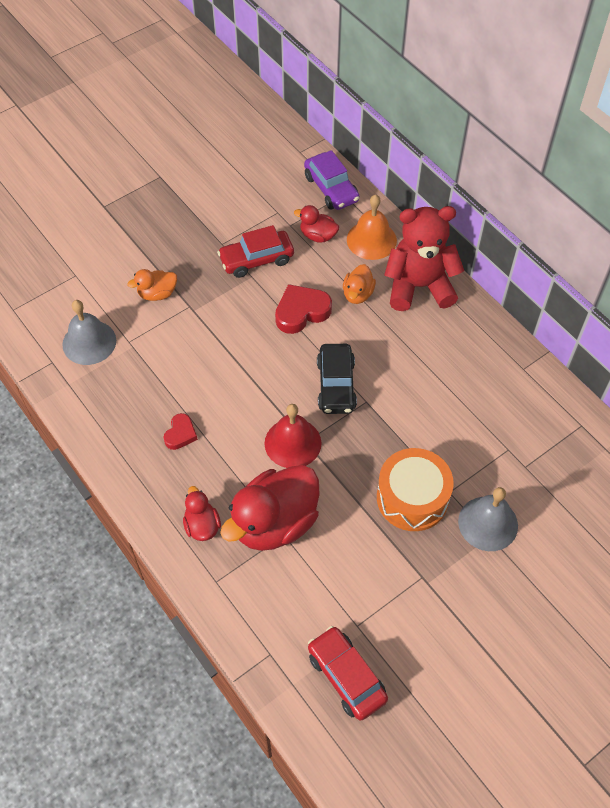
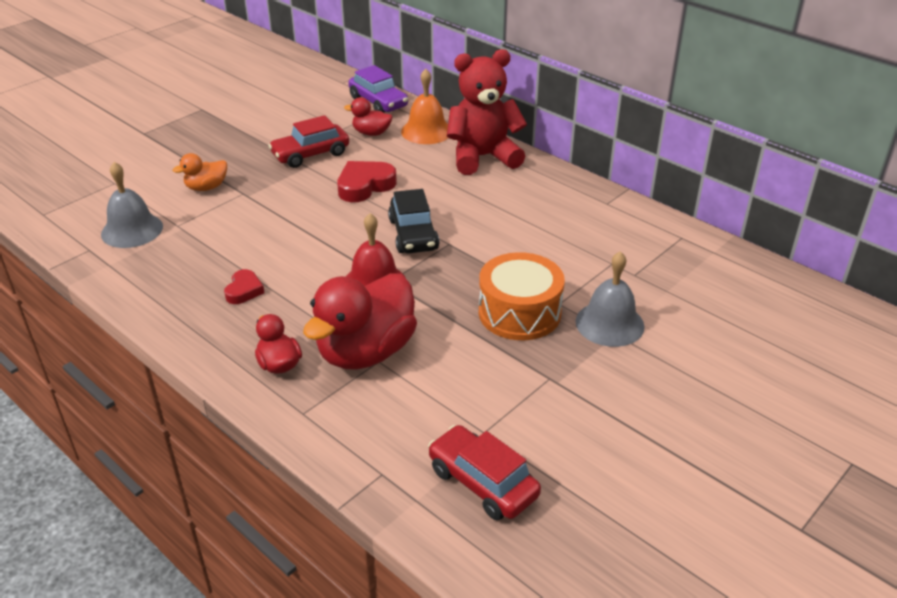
camera: 10 degrees left, 20 degrees down
(357, 294) = (421, 168): orange duck -> none

